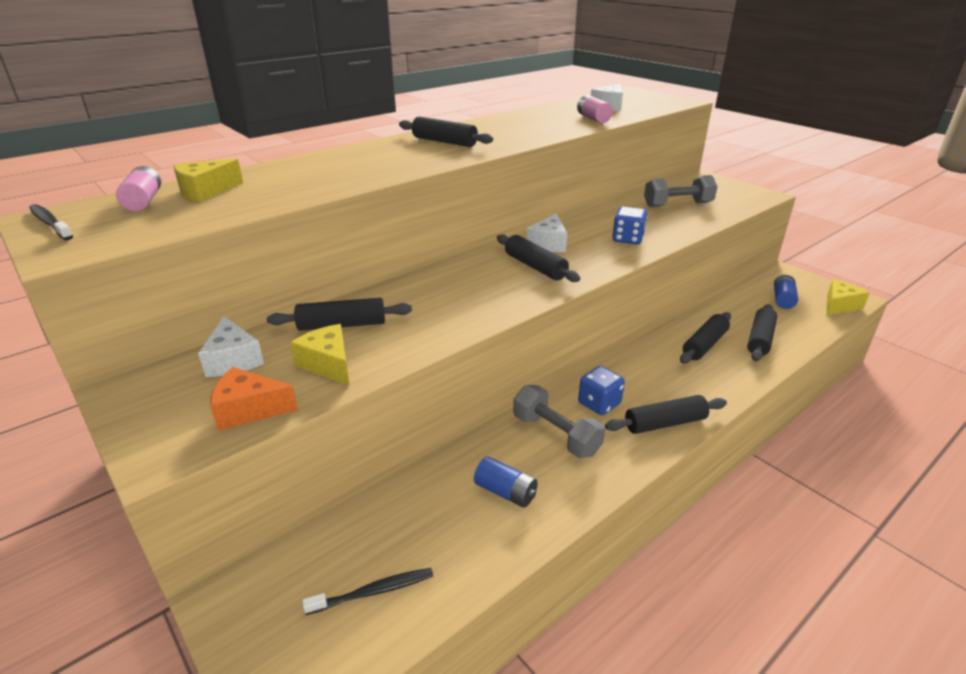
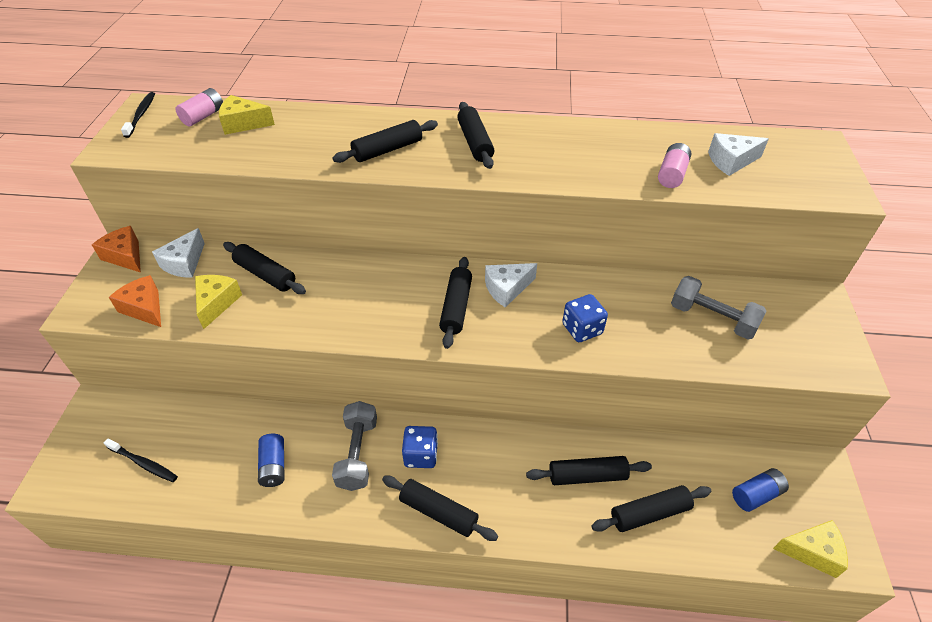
camera: 45 degrees right, 15 degrees up
(141, 392) = (125, 256): none -> orange cheese
(386, 163) = (387, 150): none -> black rolling pin

